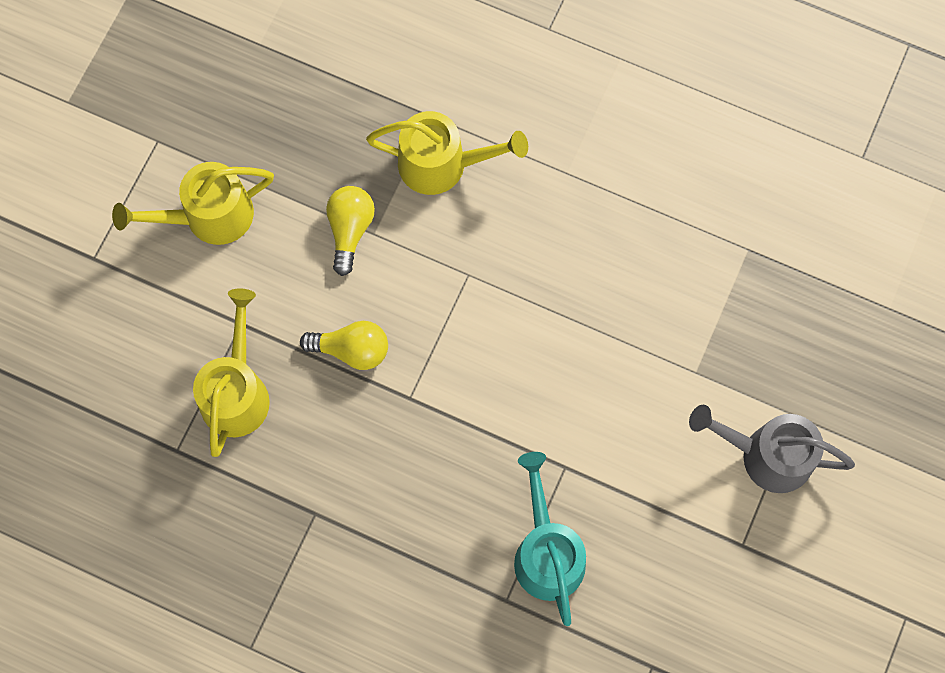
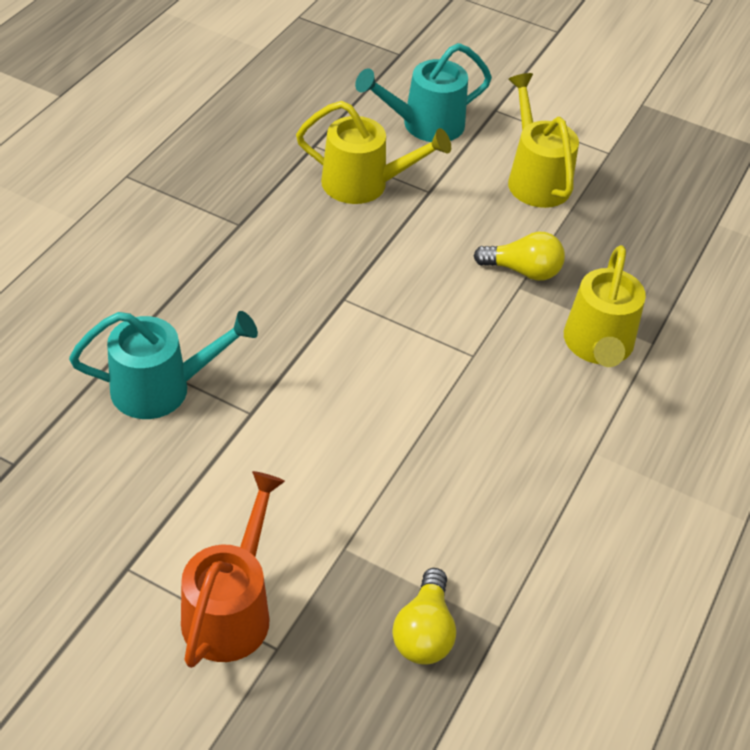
camera: 90 degrees right, 25 degrees down
(129, 334) = (424, 125): none -> turquoise watering can
(351, 350) = (397, 262): yellow light bulb -> yellow light bulb (424, 632)
(765, 455) = (231, 608): grey watering can -> orange watering can

